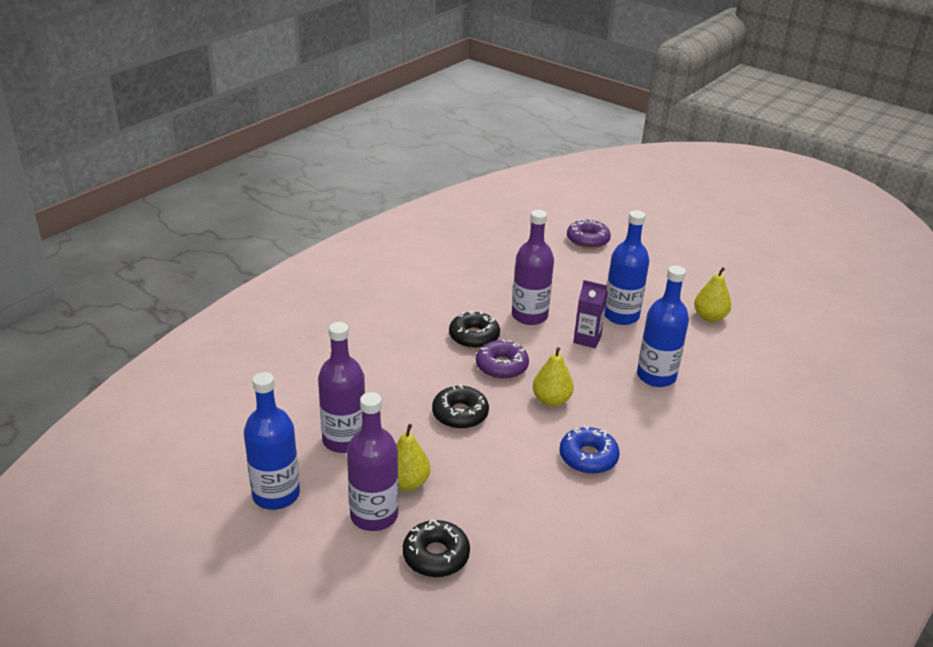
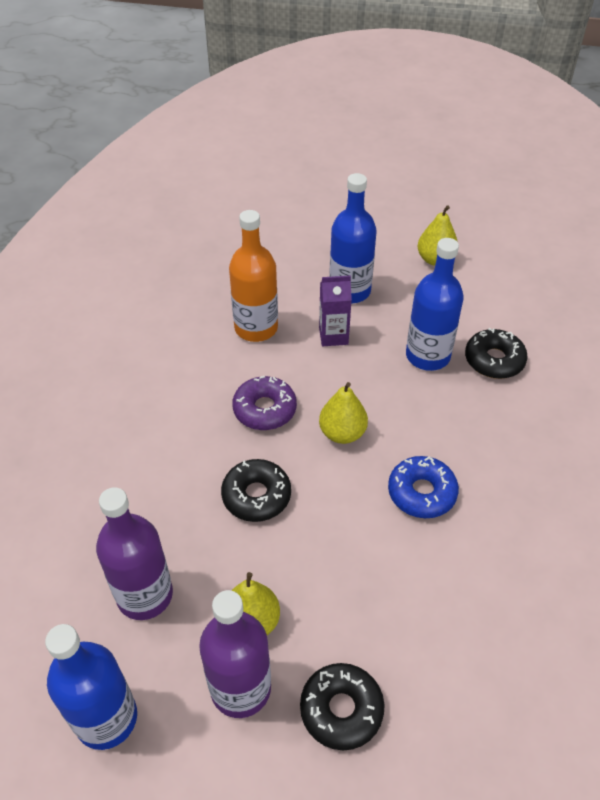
camera: 25 degrees left, 15 degrees up
(474, 337) = (212, 381): black donut -> black donut (494, 360)
(529, 316) = (256, 328): purple bottle -> orange bottle
(587, 240) = (260, 204): purple donut -> none

